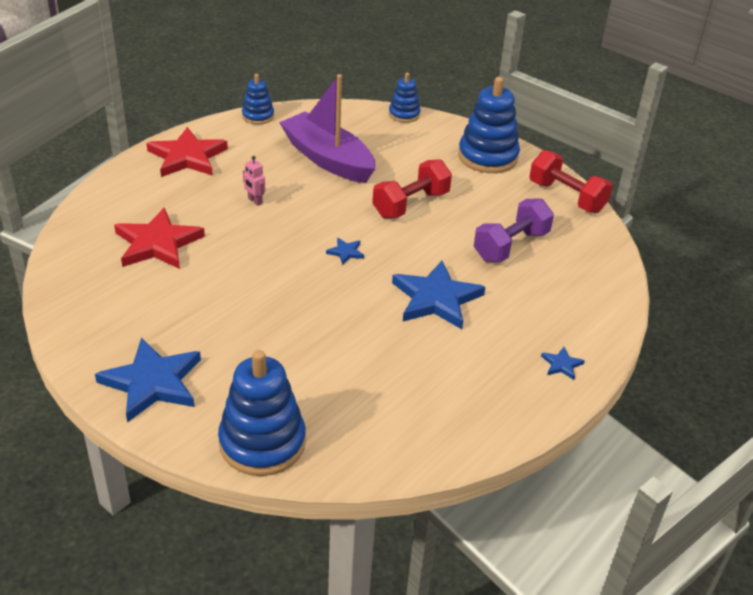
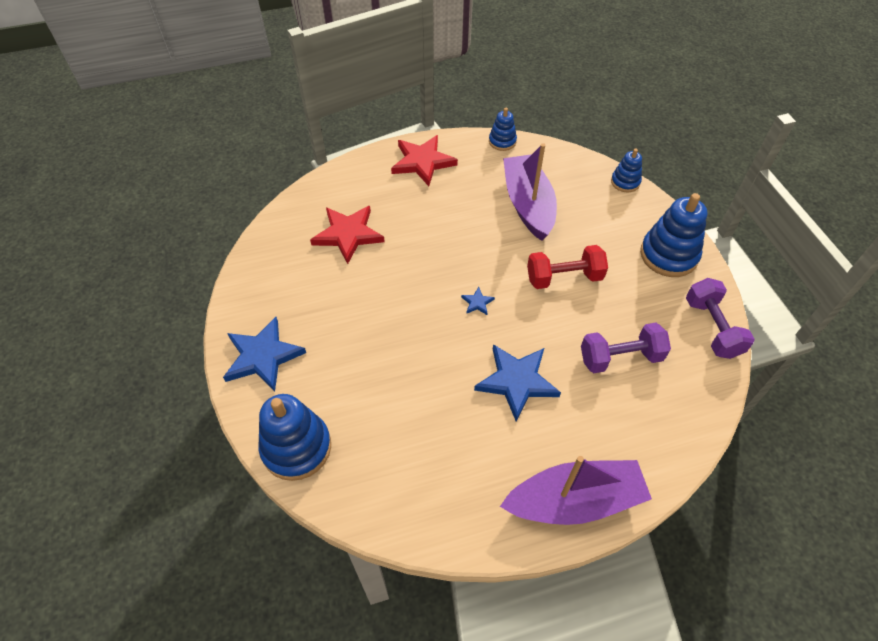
camera: 35 degrees right, 15 degrees up
(255, 201) = (443, 224): pink robot -> none
(561, 365) = (574, 500): blue star -> purple boat
(566, 197) = (712, 328): red dumbbell -> purple dumbbell

